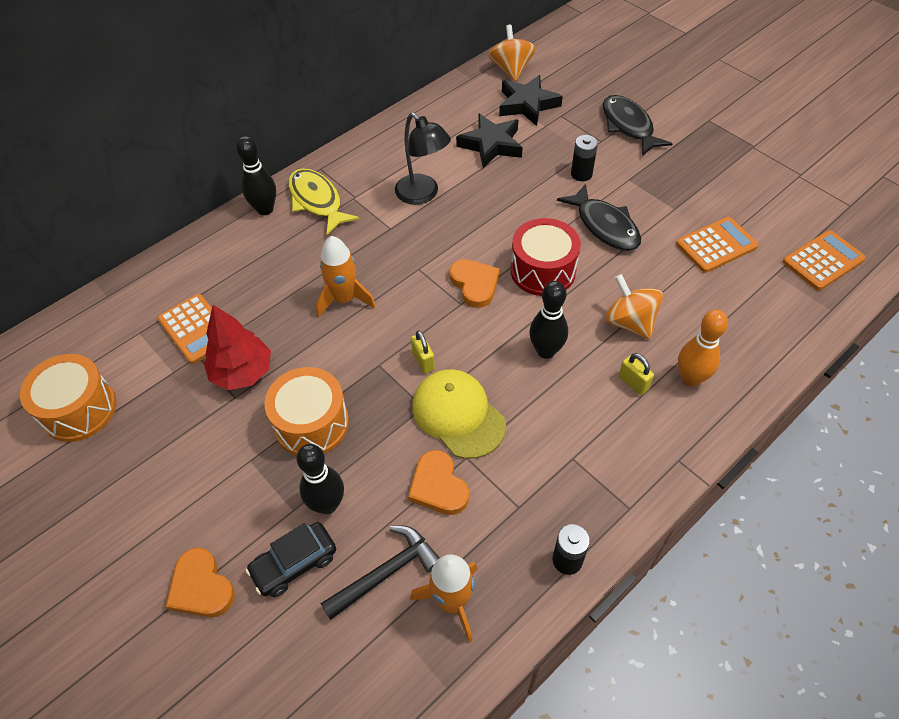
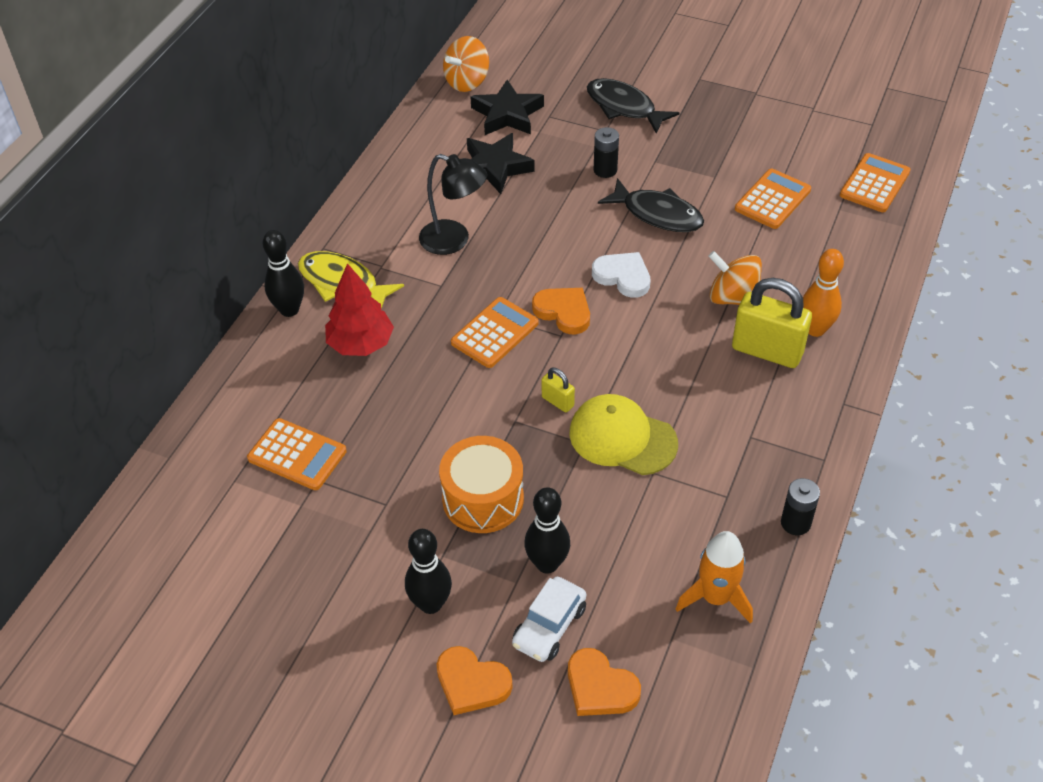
camera: 25 degrees left, 5 degrees down
(79, 409) = (222, 578): orange drum -> none
(242, 373) = (378, 478): red tree -> red tree (361, 344)
(294, 564) = (549, 626): black car -> white car
(344, 299) = (438, 371): orange rocket -> none
(386, 572) = (641, 598): black hammer -> none
(408, 283) = (495, 333): none -> orange calculator
(438, 486) = (643, 507): orange heart -> orange heart (600, 687)
(511, 70) = (467, 82): orange spinning top -> orange spinning top turned 105 degrees counterclockwise
(543, 270) = (623, 276): red drum -> white heart
(546, 351) = (670, 351): black bowling pin -> black bowling pin (431, 604)
(633, 383) = (767, 351): yellow padlock -> yellow padlock, size x2.11

